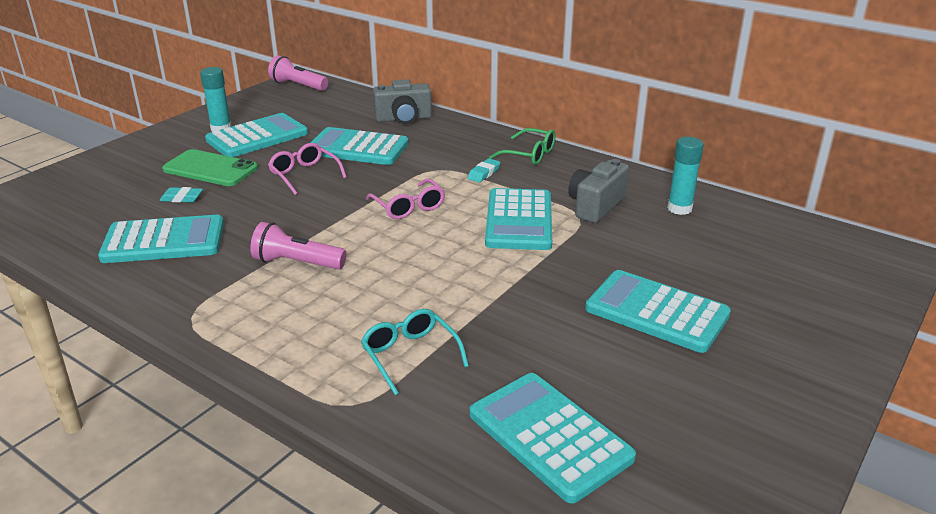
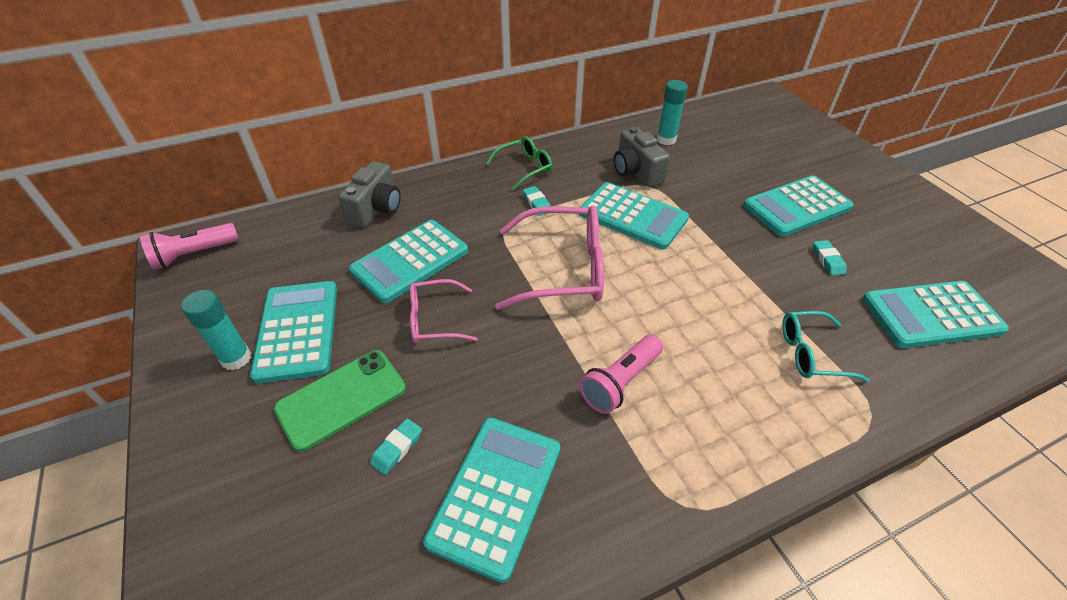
camera: 60 degrees left, 15 degrees up
(409, 207) = (564, 269): pink glasses -> pink glasses, size x1.78
(575, 347) = (827, 260): none -> turquoise eraser

